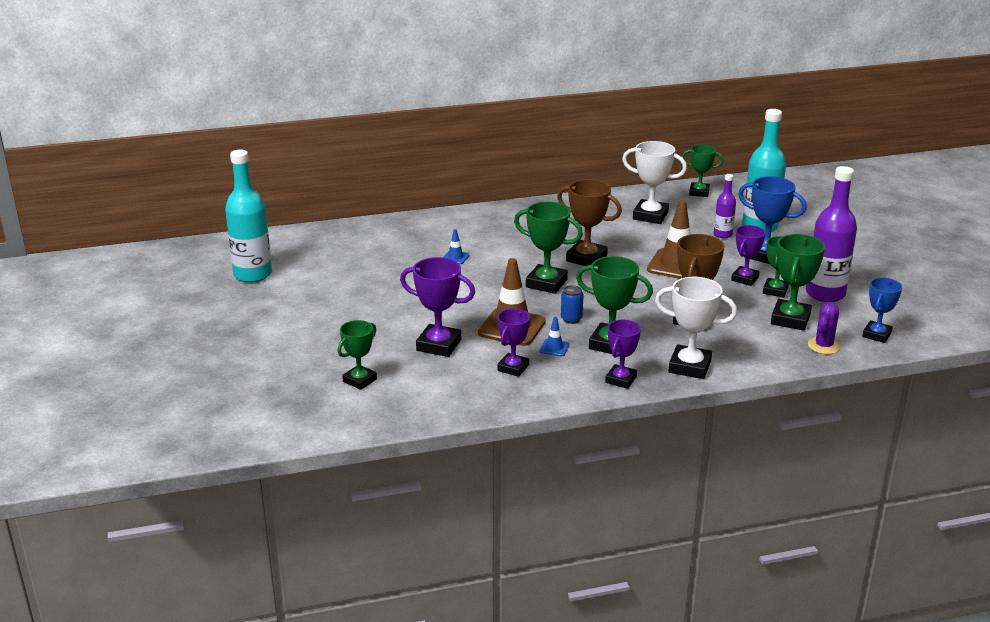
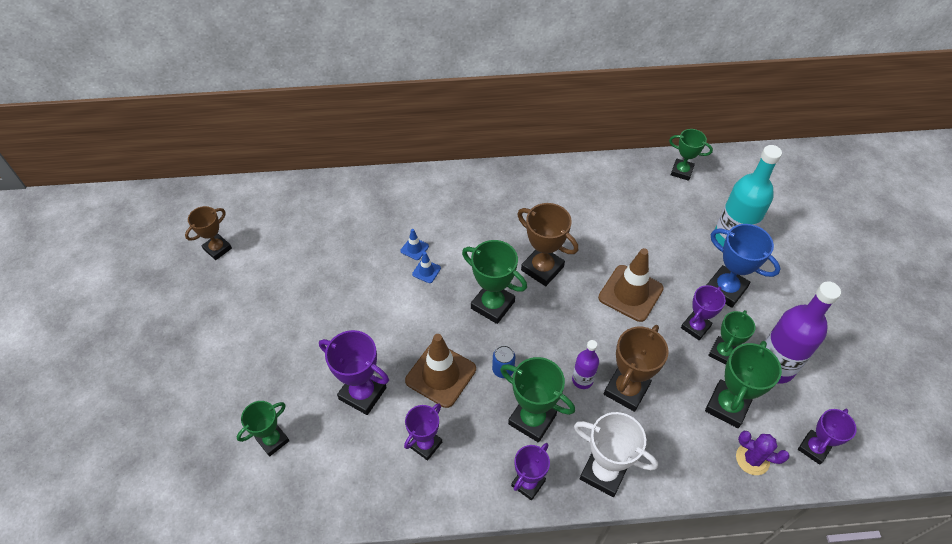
camera: 10 degrees right, 25 degrees up
(252, 274) = (217, 249): turquoise bottle -> brown trophy
(554, 348) = (474, 417): blue traffic cone -> blue traffic cone (426, 271)
(650, 216) = (623, 205): white trophy -> none
(723, 234) = (690, 247): purple bottle -> purple bottle (582, 380)
(823, 346) = (752, 459): purple cactus -> purple cactus turned 75 degrees clockwise
(876, 335) = (813, 448): blue trophy -> purple trophy

